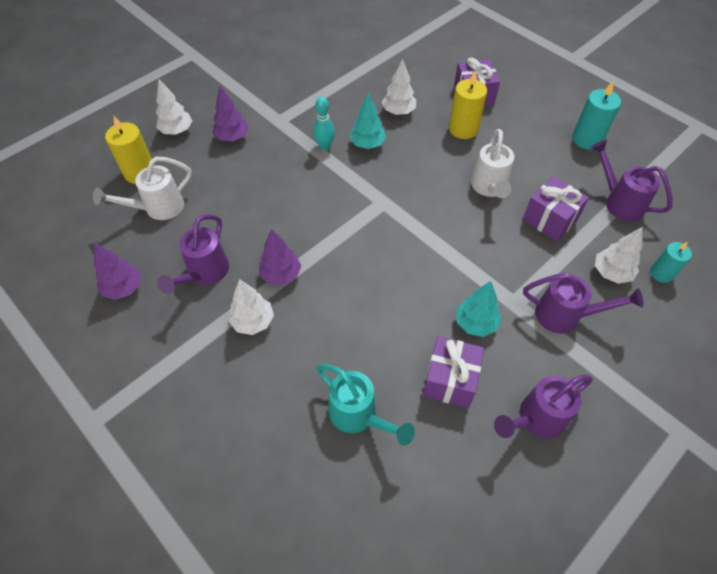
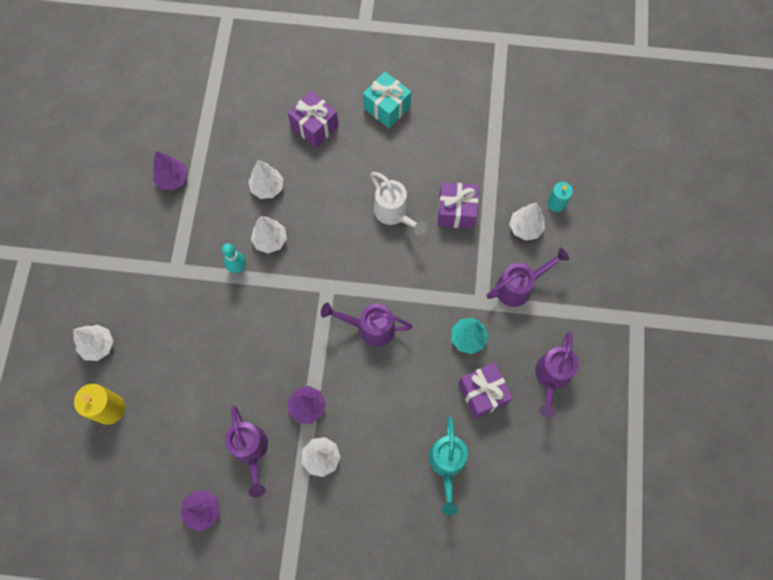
camera: 40 degrees left, 15 degrees up
(158, 208) = (159, 427): white watering can -> none
(232, 137) = (153, 316): purple tree -> purple tree (173, 179)
(358, 416) = (447, 464): turquoise watering can -> turquoise watering can turned 90 degrees clockwise
(367, 144) = (270, 240): turquoise tree -> white tree
(463, 129) = (332, 169): yellow candle -> none
(547, 116) = (387, 107): none -> turquoise gift
(587, 139) = (431, 111): turquoise candle -> none
(619, 202) = (492, 159): purple watering can -> purple watering can (370, 328)

